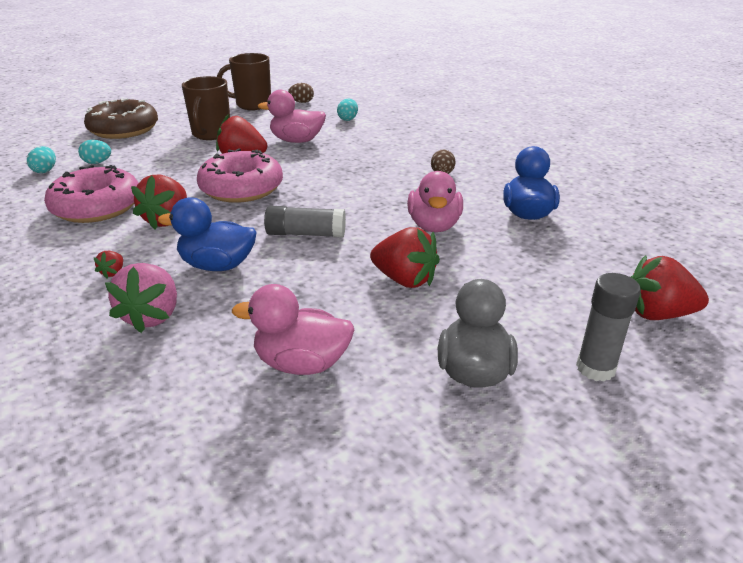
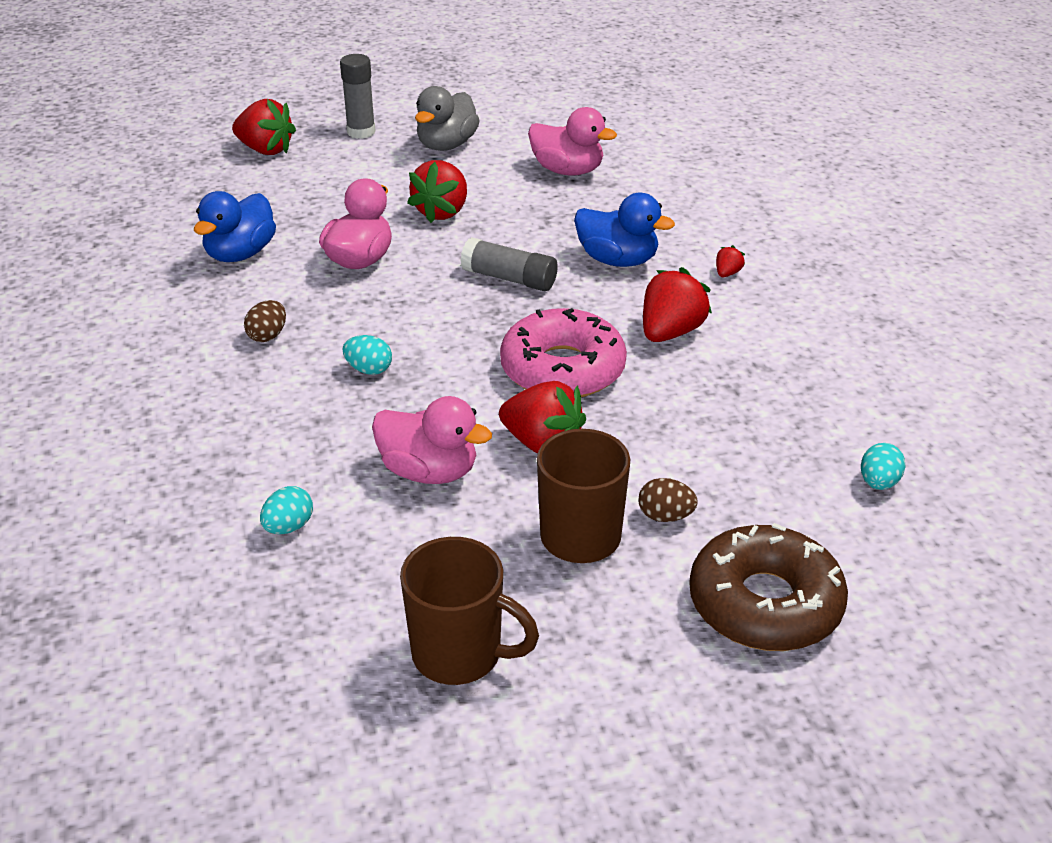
camera: 160 degrees left, 5 degrees up
(97, 162) = (793, 486): turquoise egg -> turquoise egg (369, 370)
(97, 206) = (768, 376): pink donut -> none
(152, 316) = (684, 224): pink strawberry -> none
(301, 102) = (338, 637): brown egg -> brown egg (665, 516)
(404, 280) = (442, 212): red strawberry -> red strawberry turned 120 degrees counterclockwise

